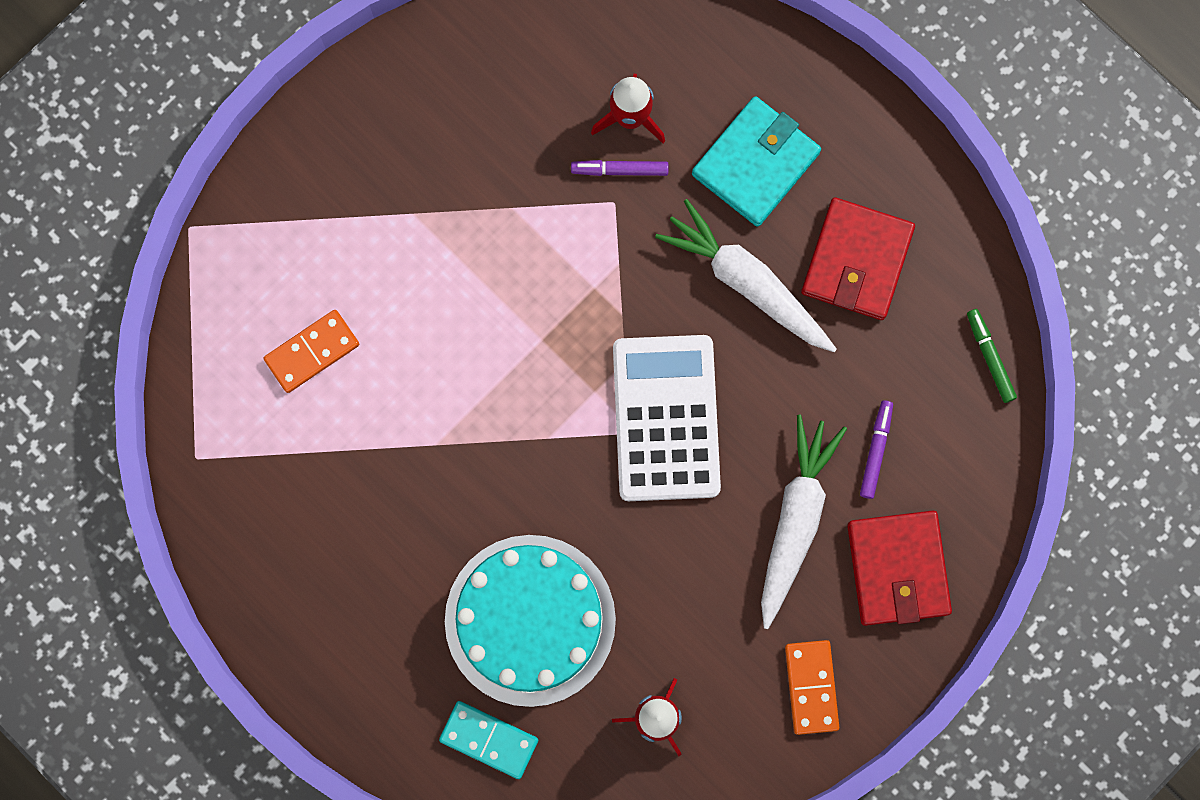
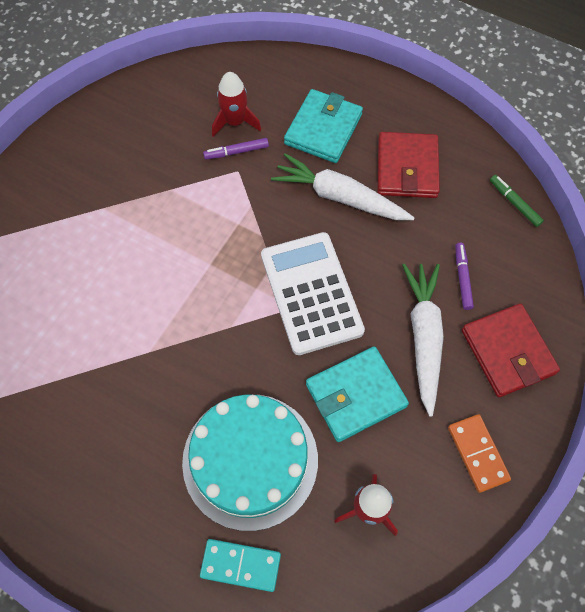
camera: 15 degrees left, 15 degrees down
(312, 352) = (46, 311): orange domino -> none
(683, 574) = (355, 395): none -> turquoise wallet

